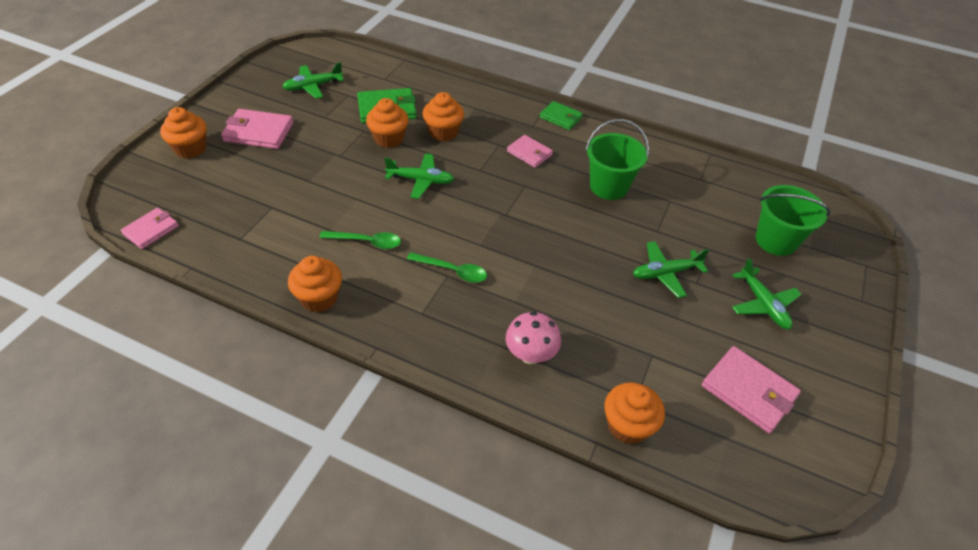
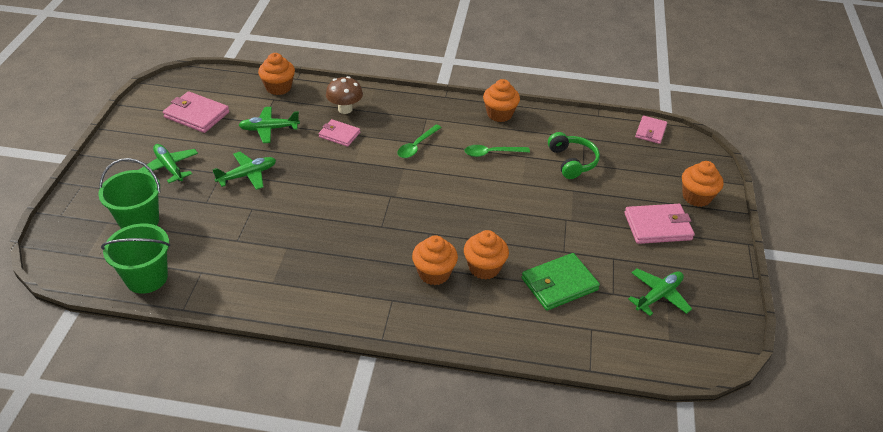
camera: 165 degrees right, 5 degrees down
(281, 212) = (572, 161): none -> green headphones
(389, 139) = (533, 247): orange cupcake -> orange cupcake (434, 273)
(421, 180) = (478, 211): green plane -> green plane (269, 129)
(452, 271) = (416, 146): green spoon -> green spoon turned 60 degrees counterclockwise
(529, 153) = (386, 263): pink wallet -> pink wallet (339, 134)
(530, 355) = (345, 109): pink mushroom -> brown mushroom
(560, 117) = (362, 320): green wallet -> none
(609, 186) = (299, 242): green bucket -> green bucket (146, 278)

